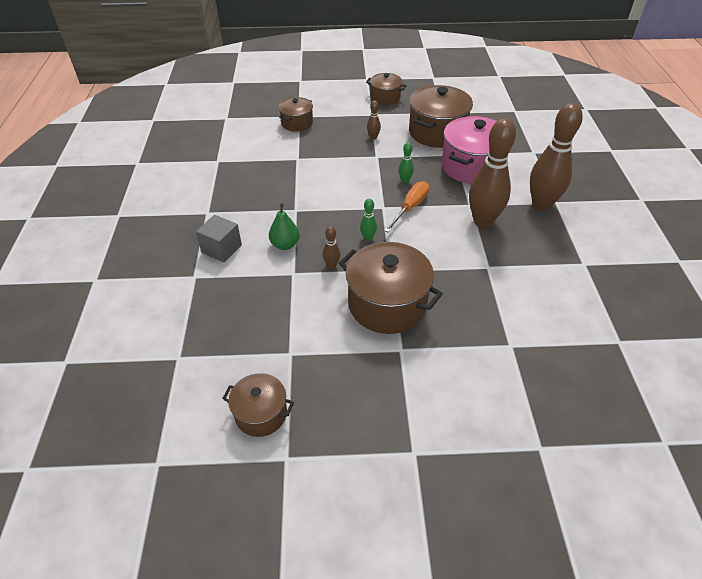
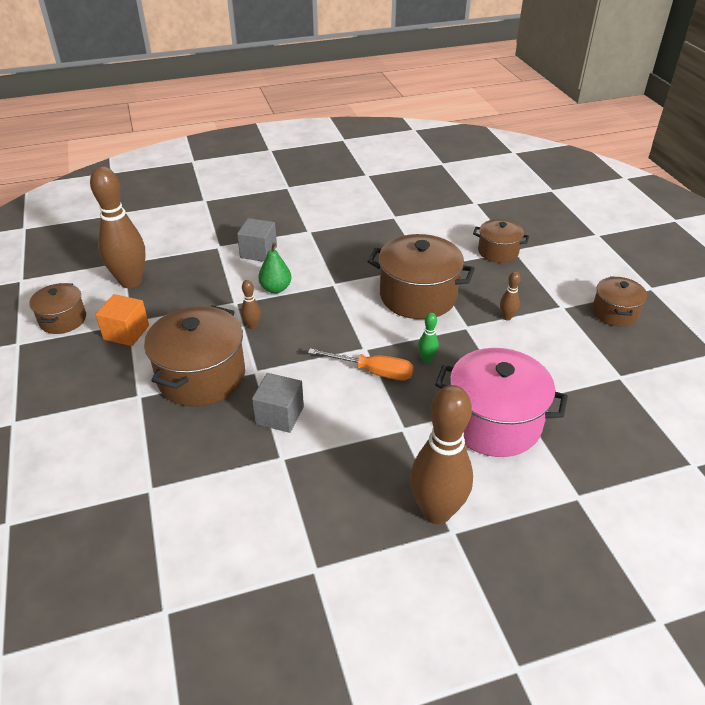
camera: 75 degrees right, 5 degrees down
(306, 356) = (126, 332): none -> orange cube
(368, 238) = (304, 345): green bowling pin -> none
(437, 132) = (560, 376): brown pot -> brown pot (418, 296)
(444, 262) = (279, 415): none -> grey cube
(483, 221) = (372, 445): brown bowling pin -> brown bowling pin (130, 282)

